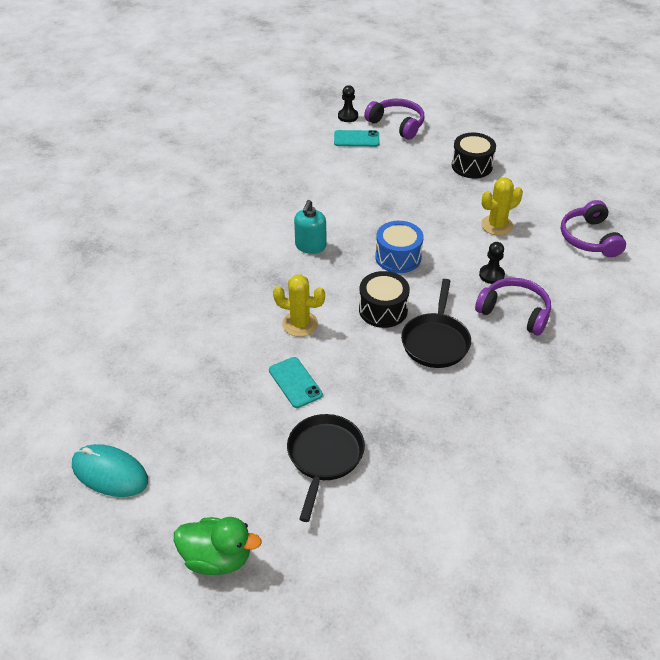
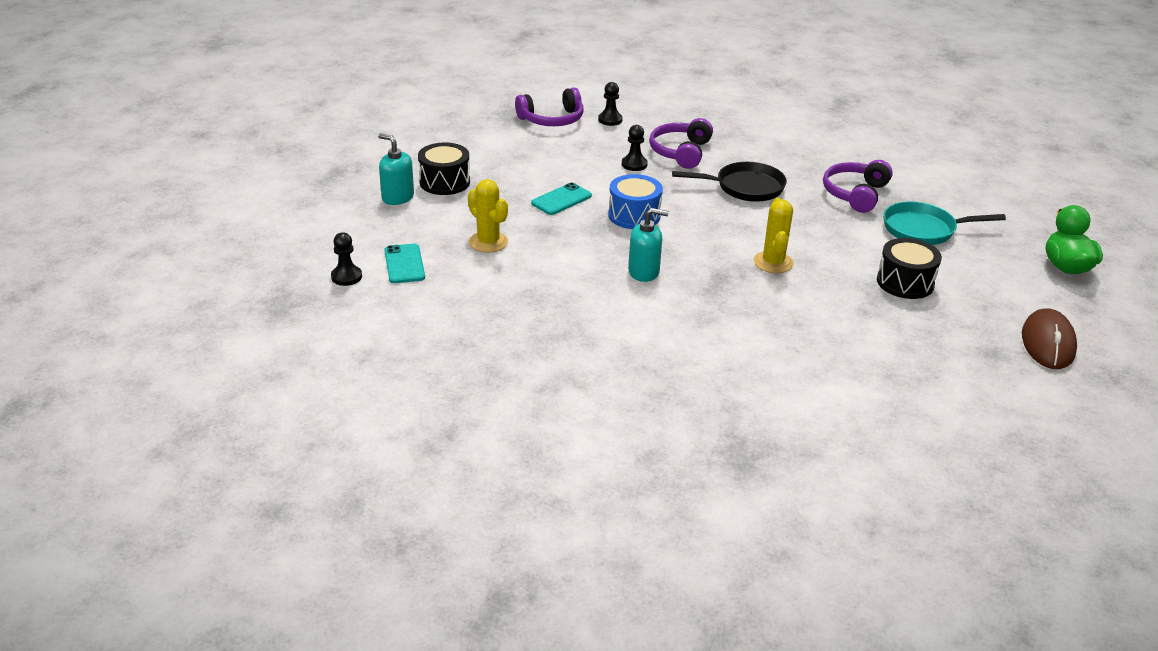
camera: 105 degrees left, 10 degrees down
(110, 473) = (1048, 343): turquoise mouse -> brown mouse
(295, 382) = (852, 255): turquoise phone -> turquoise phone (561, 199)
(324, 457) = (923, 229): black pan -> turquoise pan
(383, 310) = (720, 217): black drum -> black drum (905, 282)
(397, 124) = (362, 237): purple headphones -> purple headphones (855, 194)
(451, 142) = (397, 197): none -> turquoise soap dispenser
(497, 225) = (552, 164): yellow cactus -> yellow cactus (488, 242)
(589, 276) = (610, 120): none -> black pawn

